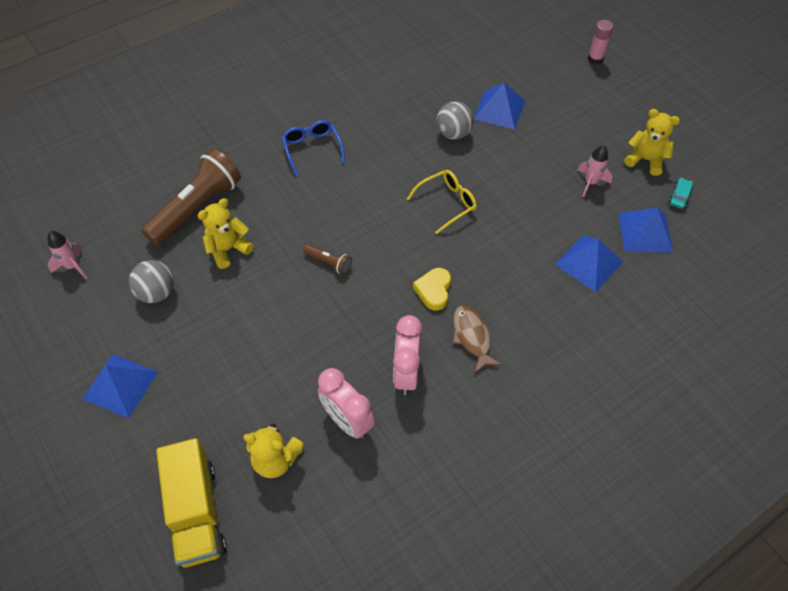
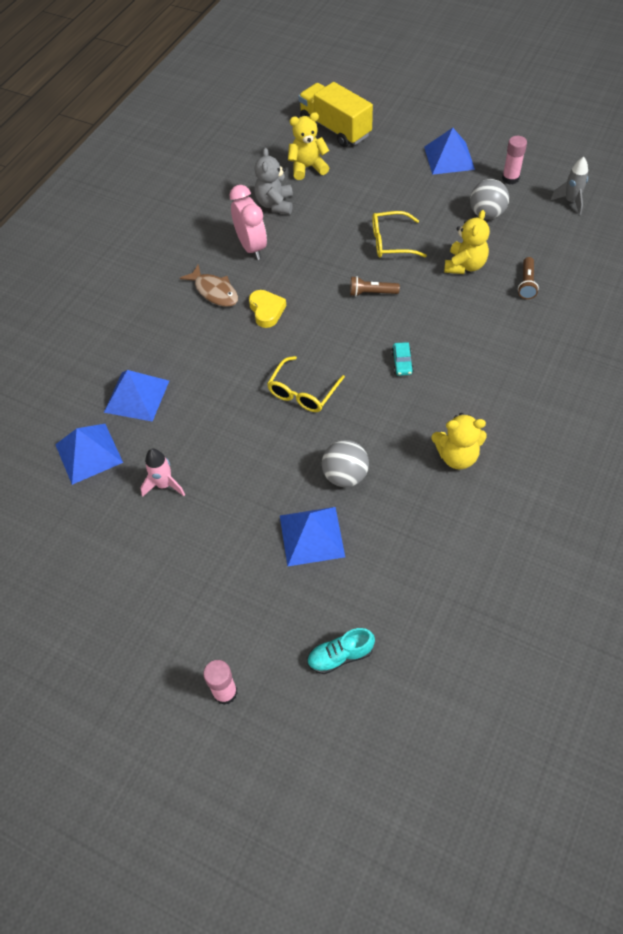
camera: 155 degrees right, 0 degrees up
(73, 266) = (571, 202): pink rocket -> grey rocket
(93, 322) = (510, 178): none -> pink glue stick
(197, 208) = (526, 283): brown flashlight -> brown flashlight, size x0.44
(269, 307) = (391, 242): none -> yellow glasses
(312, 149) = (478, 385): blue glasses -> none
(347, 421) = (275, 204): pink clock -> grey teddy bear
(518, 49) = (340, 656): none -> turquoise shoe
(645, 160) = (109, 546): yellow teddy bear -> yellow teddy bear (457, 456)
(679, 197) = (60, 513): turquoise car -> turquoise car (402, 363)

